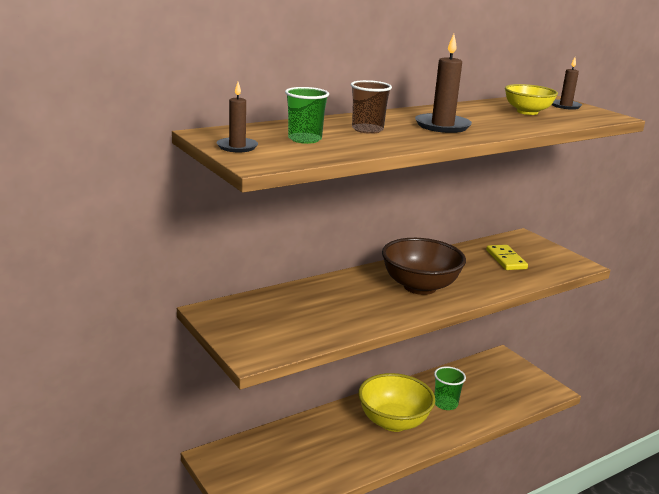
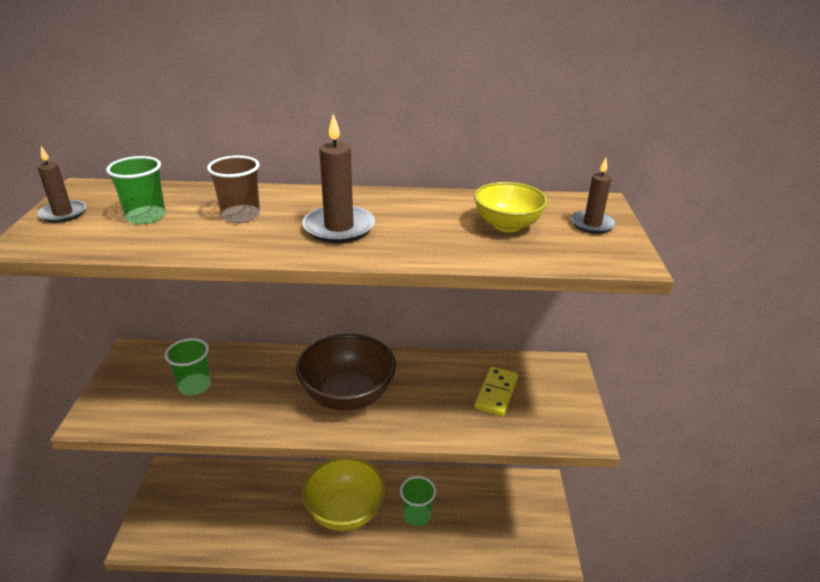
camera: 35 degrees right, 10 degrees up
(301, 314) = (194, 386): none -> green cup

